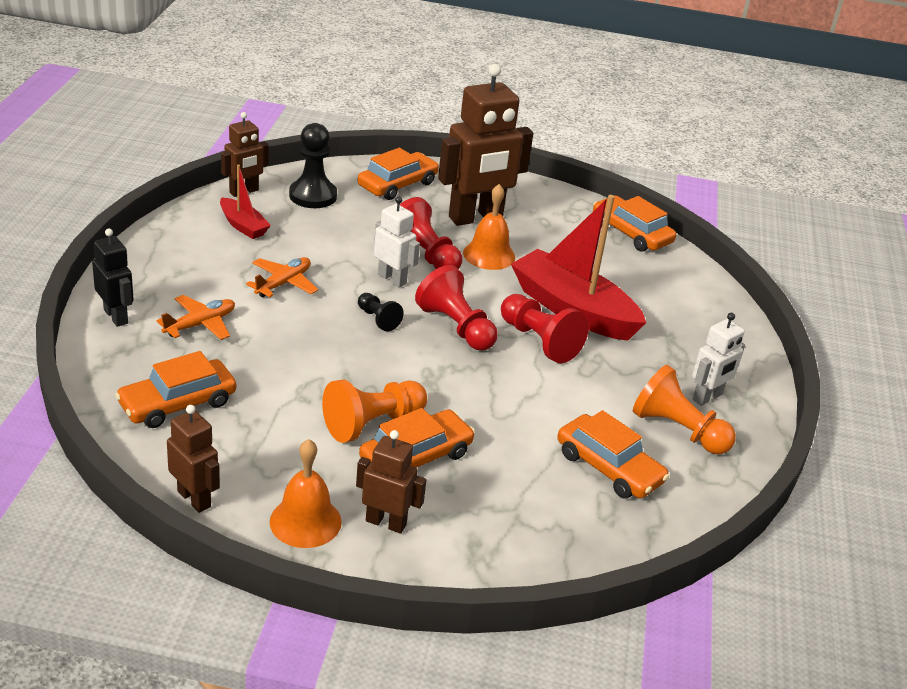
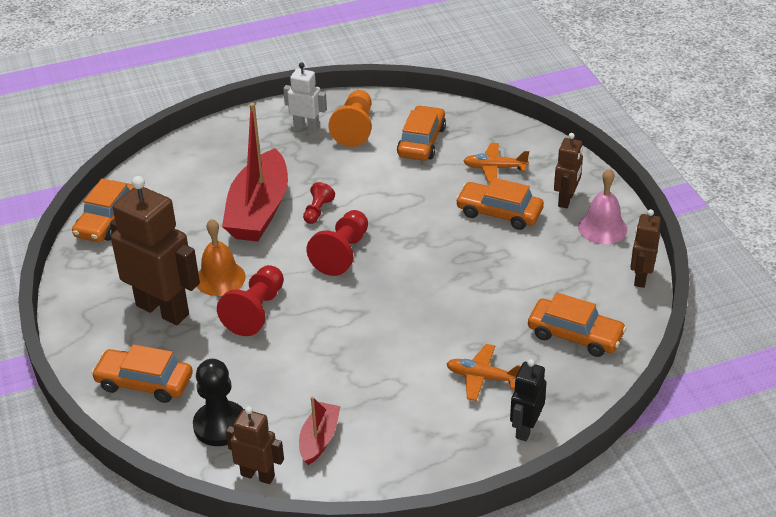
camera: 115 degrees left, 5 degrees up
(283, 283) = (381, 365): orange plane -> orange plane (494, 168)
(305, 521) = (602, 228): orange bell -> pink bell
(372, 423) = (491, 243): orange pawn -> none
(378, 319) = (374, 294): black pawn -> none
(386, 522) = (566, 200): brown robot -> brown robot turned 150 degrees counterclockwise
(392, 279) = (311, 312): white robot -> none
(539, 341) = (317, 211): red pawn -> red pawn, size x0.56

